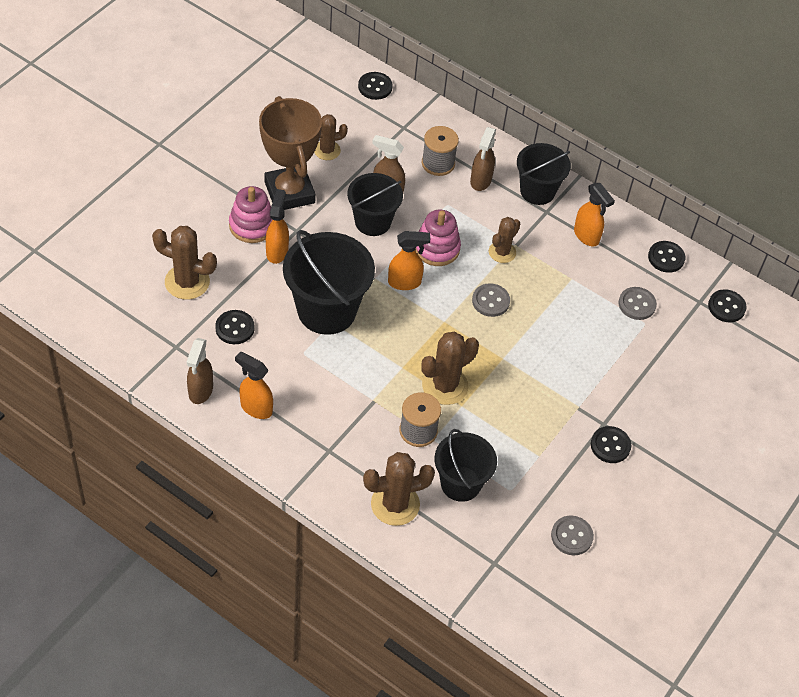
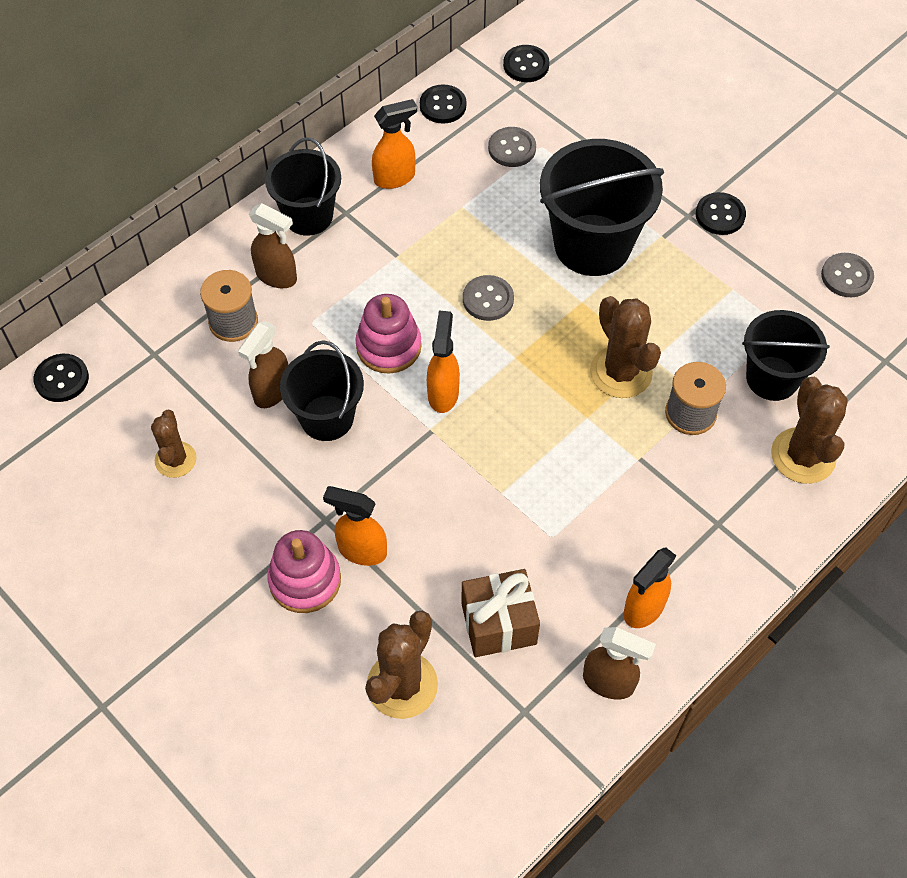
camera: 75 degrees left, 5 degrees up
(235, 328) = (499, 624): black button -> brown gift
(289, 192) = (249, 520): brown trophy -> none
(326, 310) = (480, 497): black bucket -> black bucket (592, 245)
(502, 252) = (407, 273): brown cactus -> none

